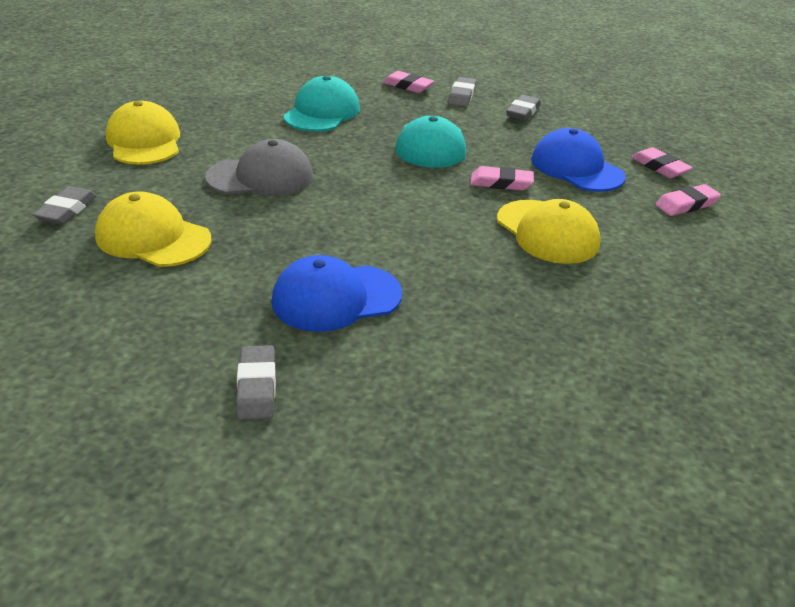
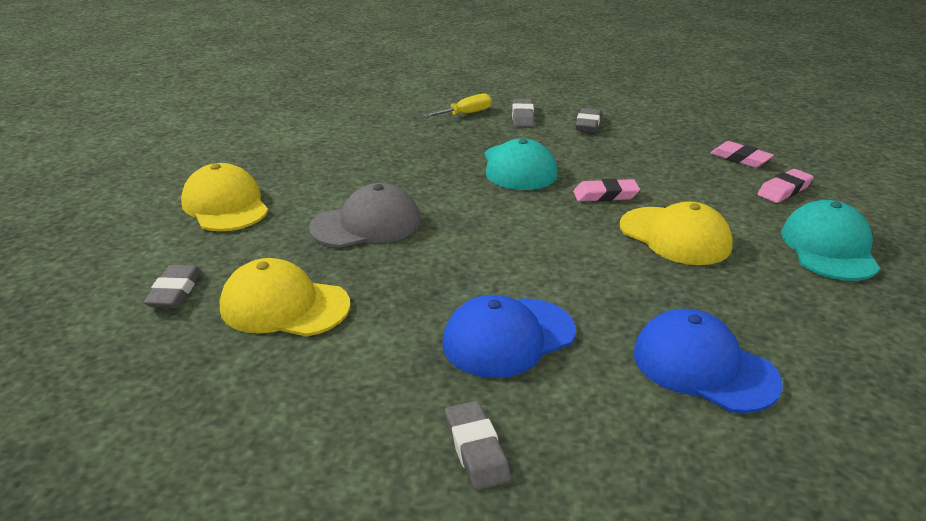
camera: 10 degrees left, 5 degrees down
(322, 112) = (395, 150): turquoise cap -> turquoise cap (829, 248)
(407, 86) = (466, 114): pink eraser -> yellow screwdriver
(576, 168) = (667, 170): blue cap -> blue cap (704, 367)

